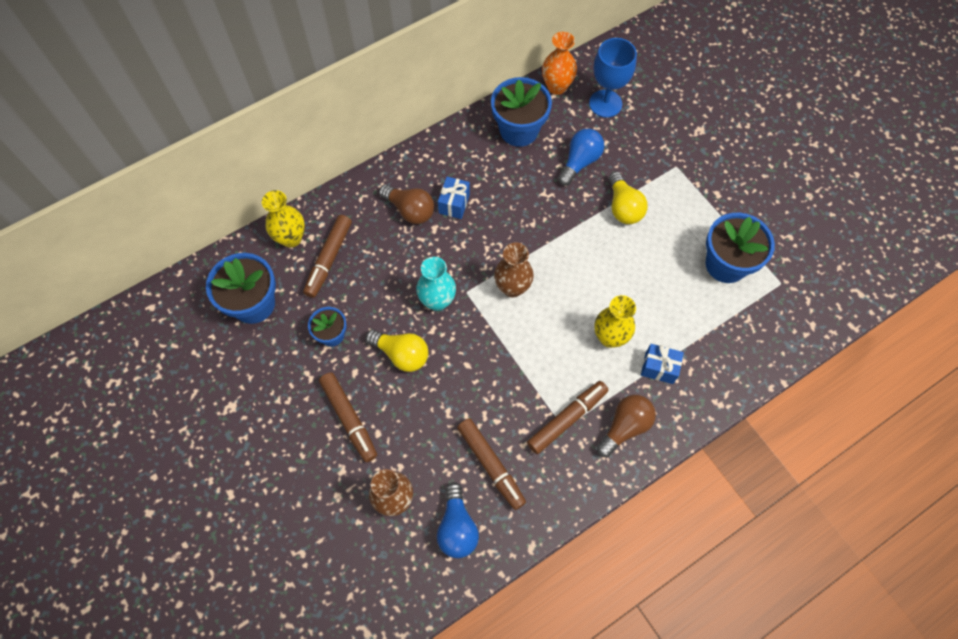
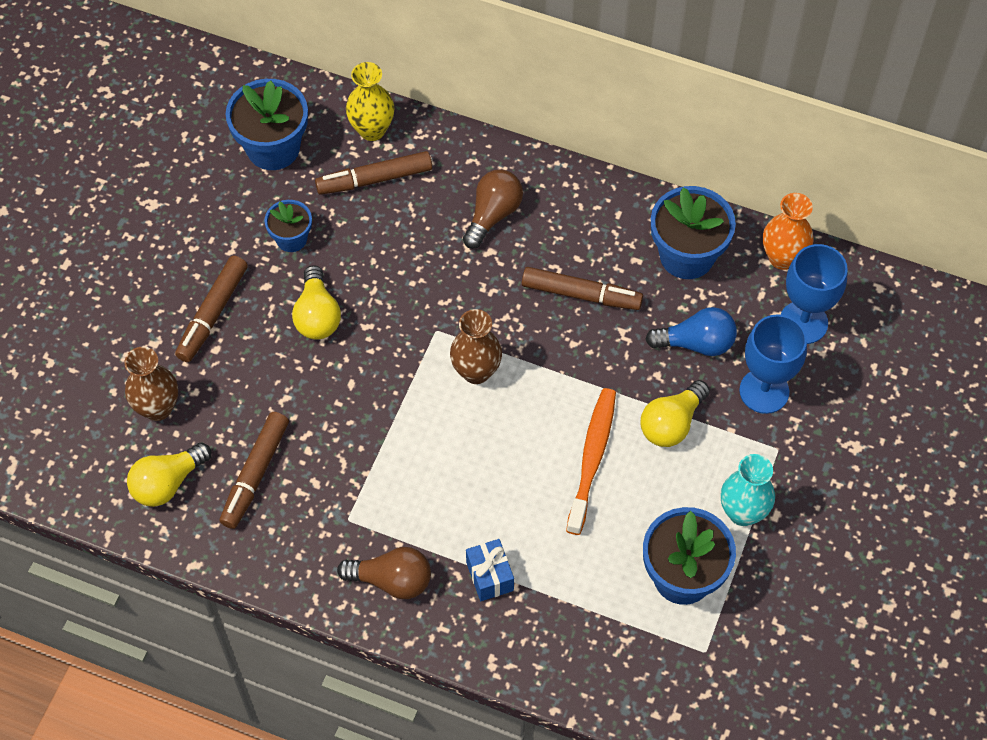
camera: 55 degrees right, 5 degrees down
(410, 210) = (493, 215): brown light bulb -> brown light bulb turned 150 degrees counterclockwise
(437, 301) = (404, 309): turquoise vase -> turquoise vase (742, 512)
(454, 204) = (535, 251): blue gift -> none
(457, 527) = (168, 483): blue light bulb -> yellow light bulb
(567, 419) = (359, 517): brown marker -> brown marker (581, 294)
(610, 337) = (489, 504): yellow vase -> none
(617, 262) = (592, 459): none -> orange toothbrush
(635, 149) = (764, 391): none -> blue goblet

